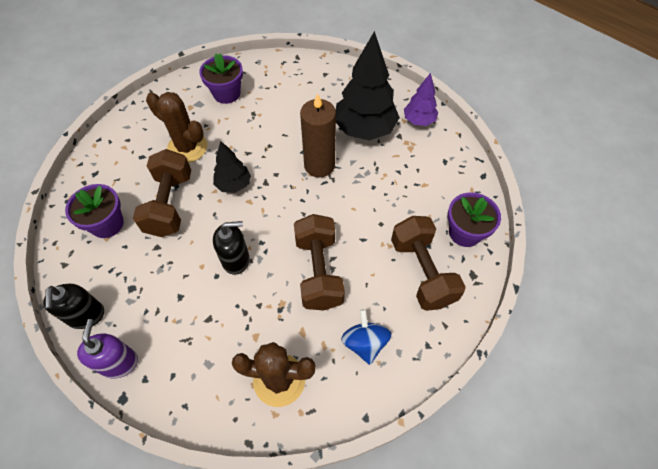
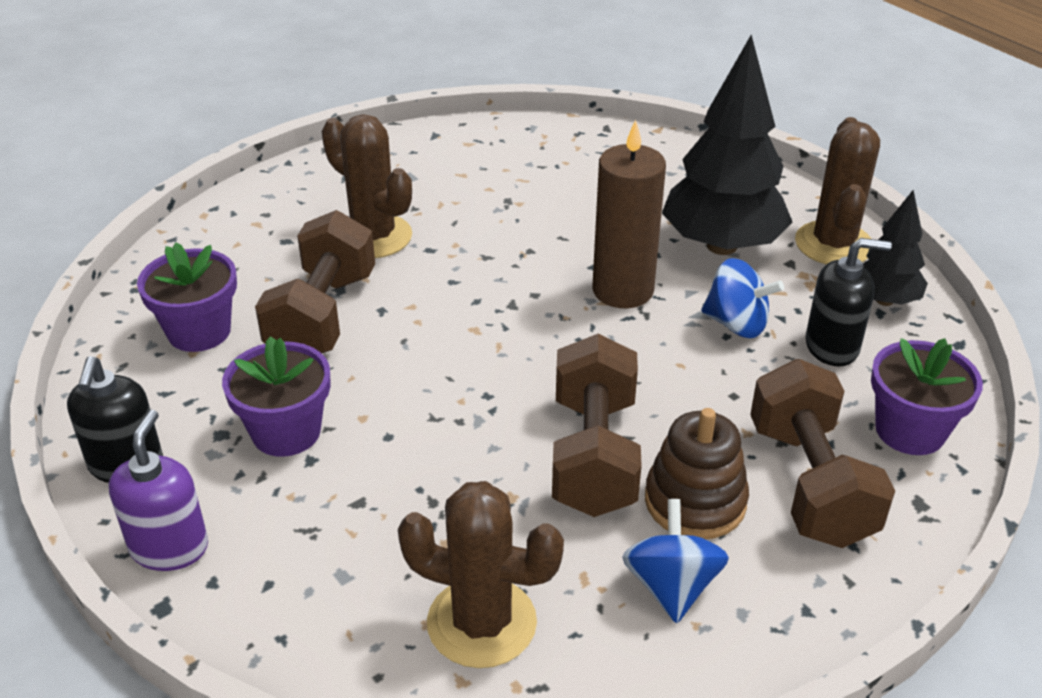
camera: 10 degrees right, 20 degrees down
(226, 93) = (463, 167): purple flower pot -> purple flower pot (286, 432)
(233, 184) = (450, 300): black tree -> black tree (884, 300)
(236, 259) = (431, 415): black soap dispenser -> black soap dispenser (832, 347)
(370, 291) = (695, 501): none -> brown stacking toy
(377, 179) = (736, 324): none -> blue spinning top
(419, 121) = (833, 244): purple tree -> brown cactus

